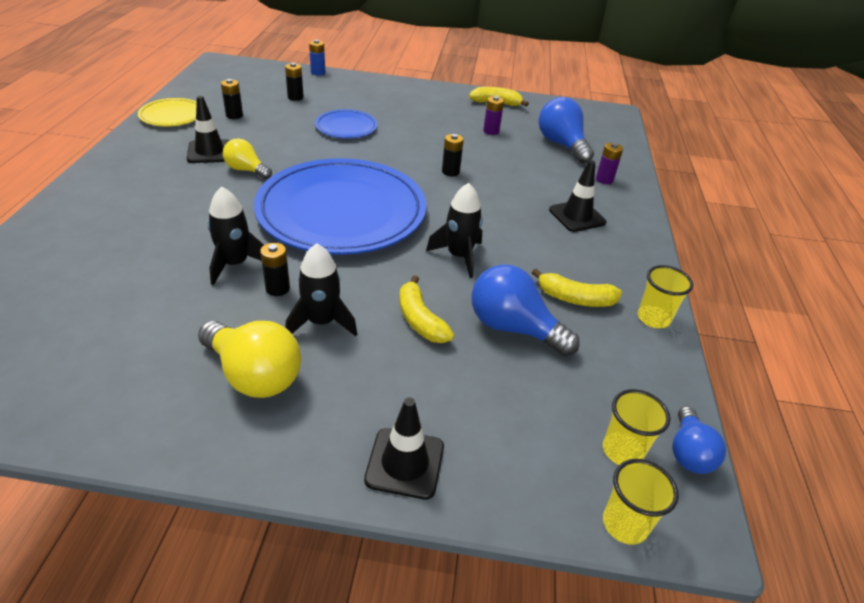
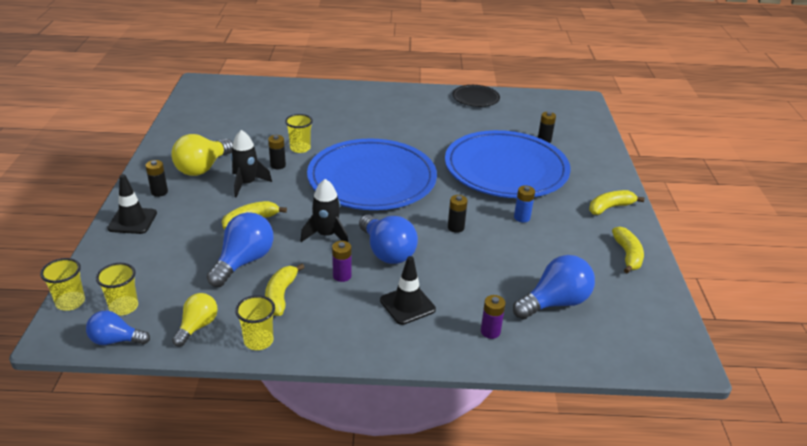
camera: 85 degrees right, 5 degrees down
(172, 115) = (475, 98): yellow plate -> black plate
(210, 152) = (431, 119): black traffic cone -> none
(234, 115) = (492, 120): black battery -> black battery (159, 192)
(235, 264) = (300, 148): black rocket -> yellow cup
(246, 170) = (412, 136): yellow light bulb -> yellow light bulb (197, 326)
(318, 72) = (605, 144): blue battery -> blue battery (522, 217)
(346, 127) = (506, 169): blue plate -> blue plate, size x2.24
(426, 94) = (610, 207): none -> yellow banana
(491, 131) = (554, 251): purple battery -> purple battery (342, 276)
(492, 218) = (387, 252): none -> blue light bulb

